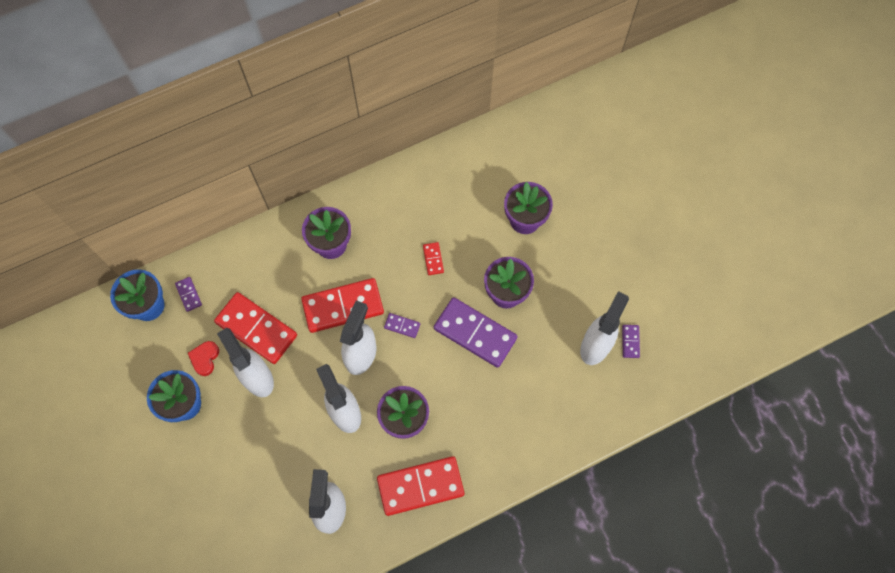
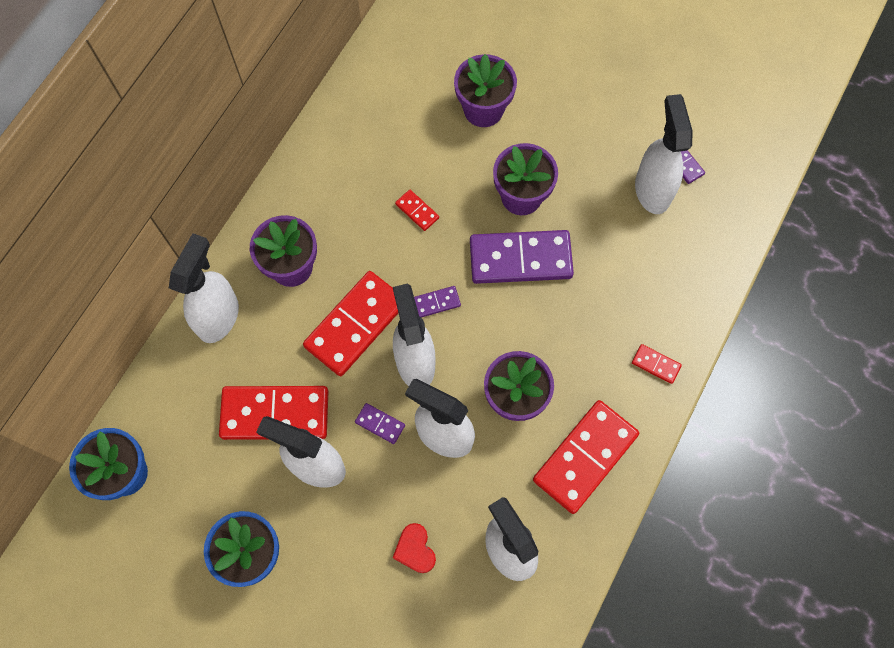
camera: 35 degrees left, 0 degrees up
(188, 294) = (165, 429): purple domino -> purple domino (380, 424)
(205, 358) = (239, 487): red heart -> red heart (415, 549)
(266, 247) = (219, 317): none -> white spray bottle
(510, 460) = (655, 364): none -> red domino

